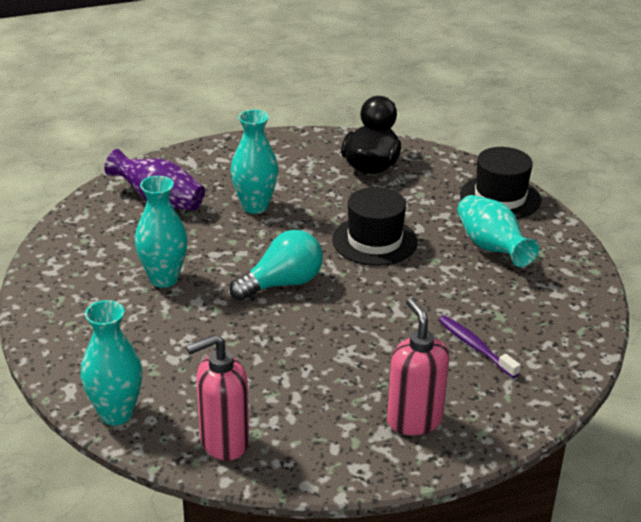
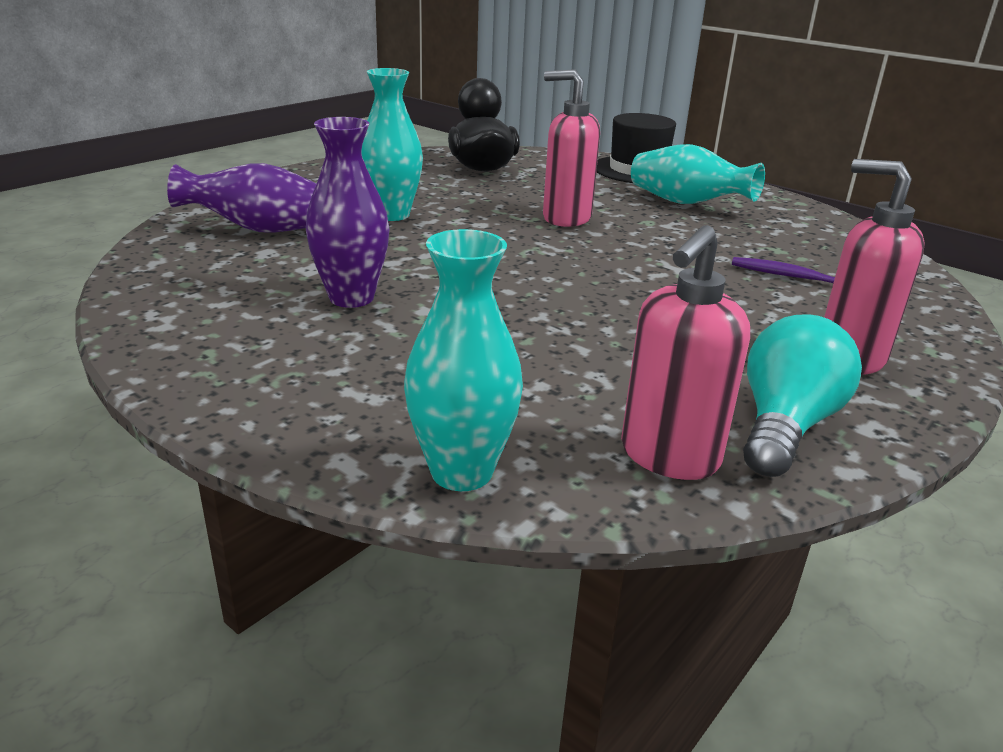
camera: 30 degrees left, 5 degrees down
(164, 279) = (351, 298): turquoise vase -> purple vase
(282, 284) = (513, 271): turquoise light bulb -> turquoise light bulb (785, 426)
(374, 241) = (566, 218): black hat -> pink soap dispenser

